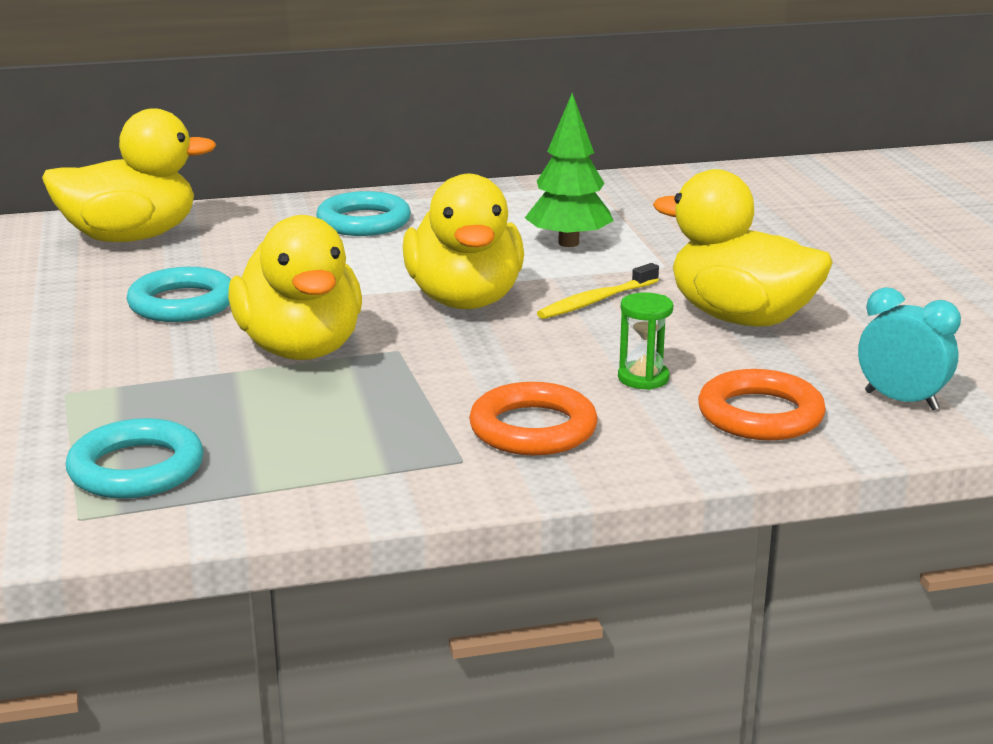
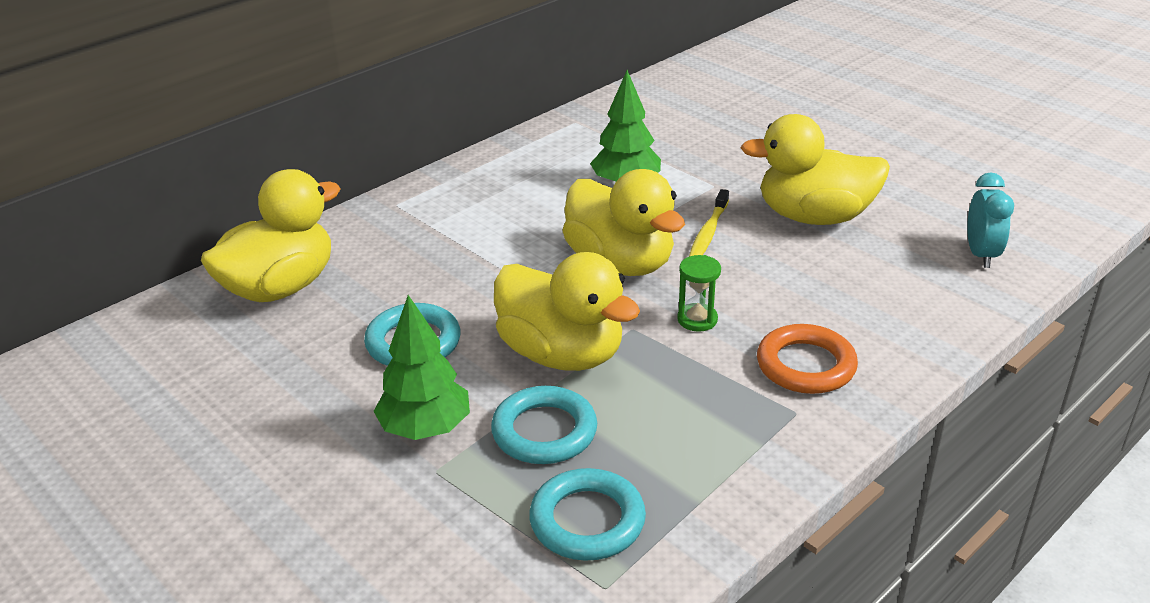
camera: 30 degrees left, 10 degrees up
(101, 363) = (426, 429): none -> green tree
(364, 222) = (453, 210): turquoise ring -> turquoise ring (544, 431)
(643, 378) = (818, 293): green hourglass -> green hourglass (697, 319)
(760, 415) = (920, 297): orange ring -> none
(901, 401) = (981, 255): turquoise clock -> turquoise clock turned 90 degrees clockwise

